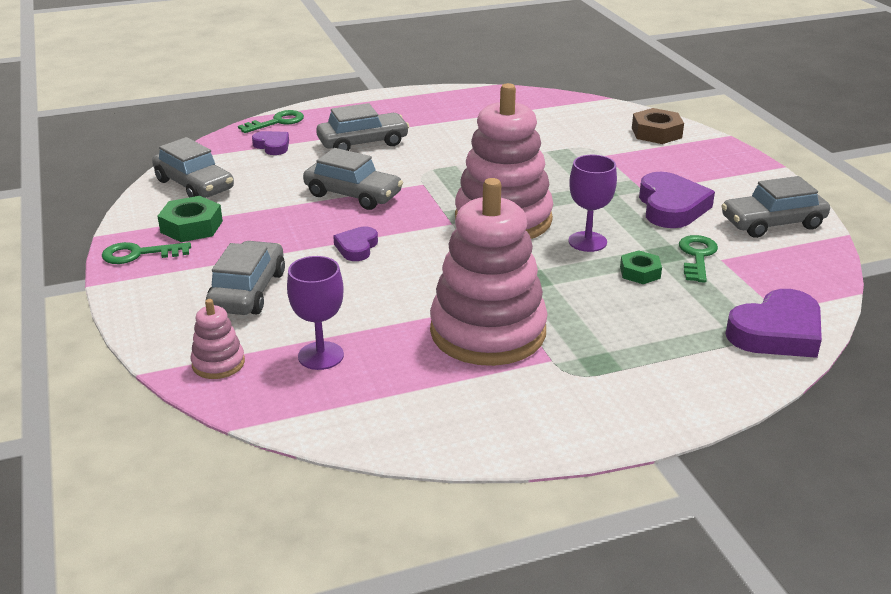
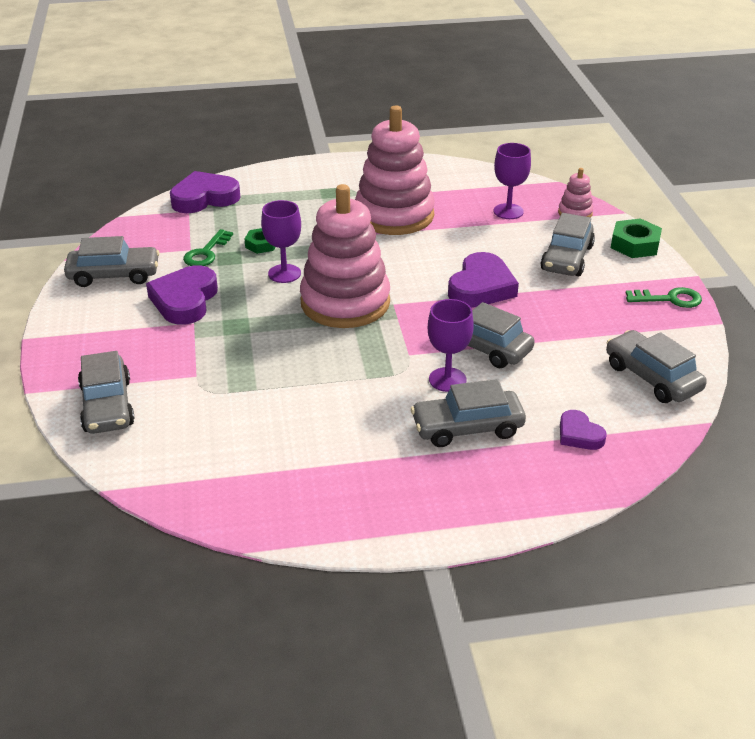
camera: 170 degrees left, 5 degrees up
(191, 226) = (634, 323): green nut -> green nut (635, 244)
(277, 122) = (582, 486): green key -> none
(357, 247) = (481, 287): purple heart -> purple heart, size x1.79
(383, 169) = (447, 380): none -> purple goblet
(656, 133) = (107, 406): brown nut -> grey car

